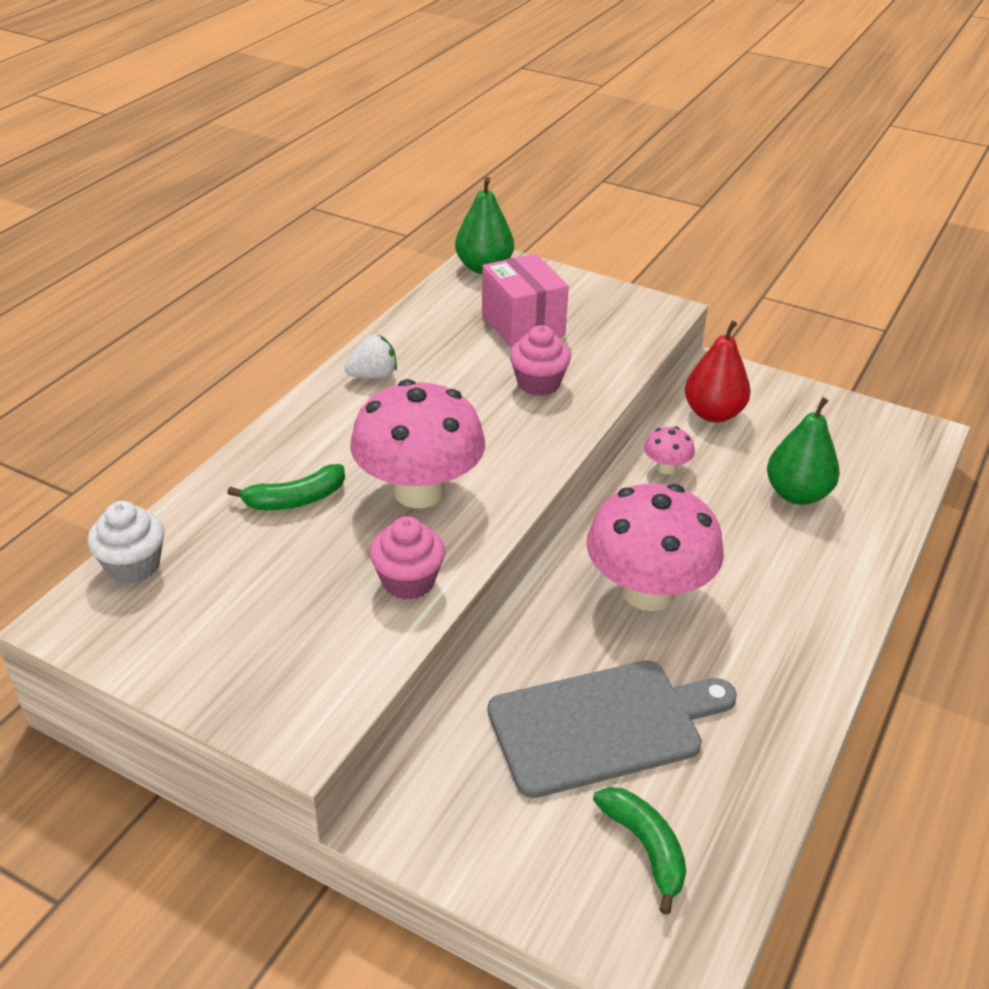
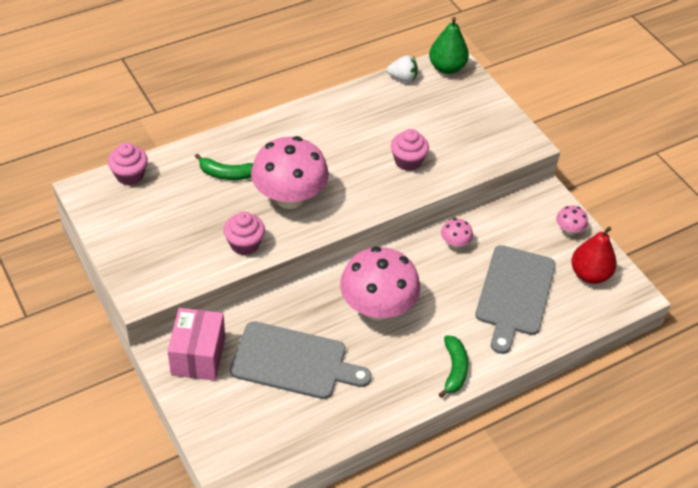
camera: 30 degrees right, 10 degrees up
(133, 566) = (130, 175): white cupcake -> pink cupcake
(373, 376) = (323, 116): white strawberry -> white strawberry (402, 78)
(522, 325) = (433, 118): pink box -> pink box (198, 356)
(645, 847) = (263, 425): green banana -> green banana (454, 369)
(713, 414) = (515, 222): red pear -> red pear (589, 274)
(781, 396) = (569, 230): none -> pink mushroom
(797, 494) = (514, 294): green pear -> grey cutting board

